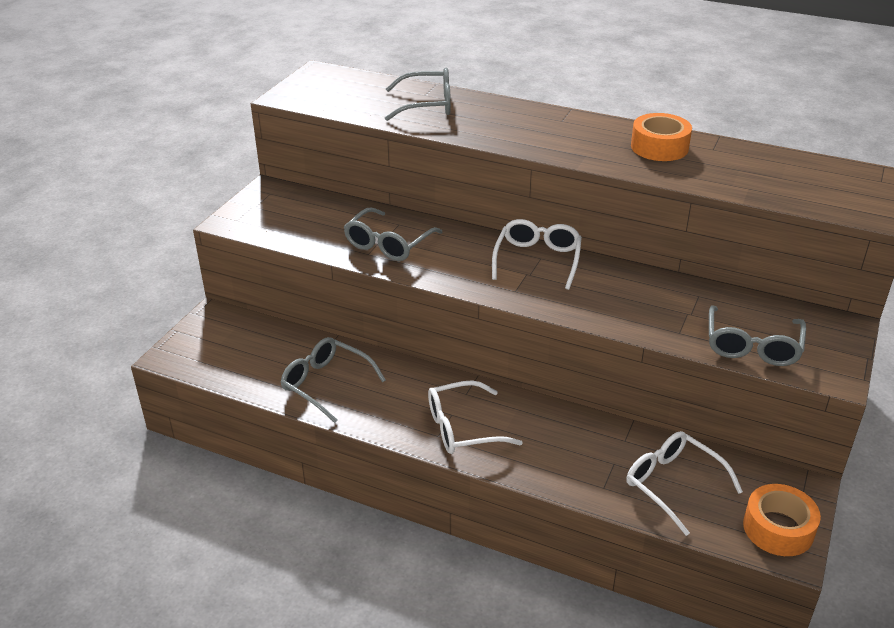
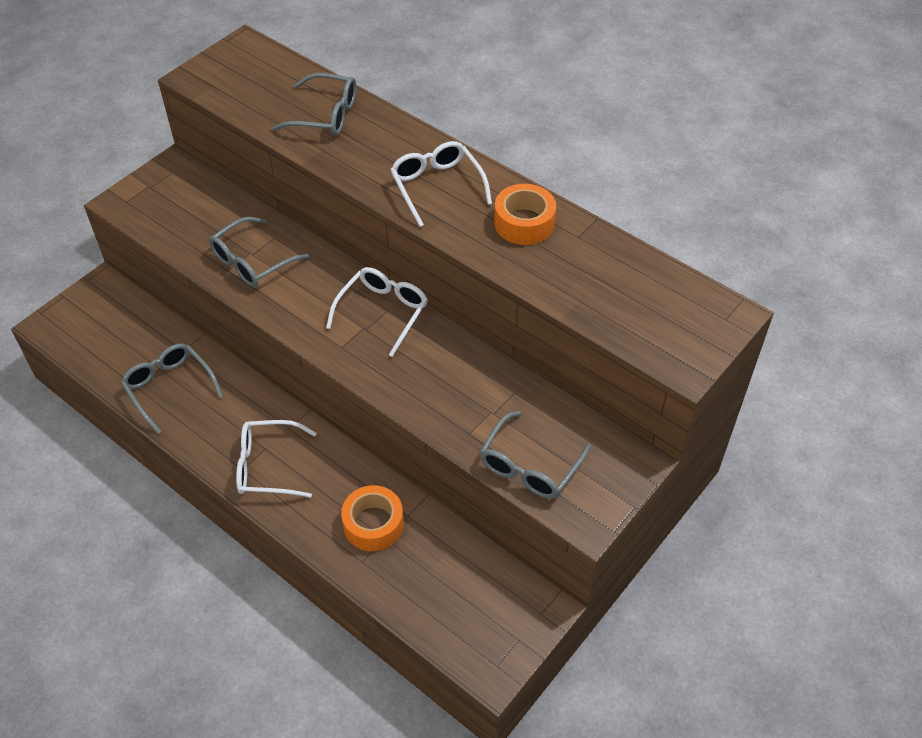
camera: 15 degrees right, 15 degrees up
(673, 484) = (426, 574): white glasses -> white glasses (437, 187)
(778, 528) = (495, 645): orange tape -> orange tape (373, 524)

